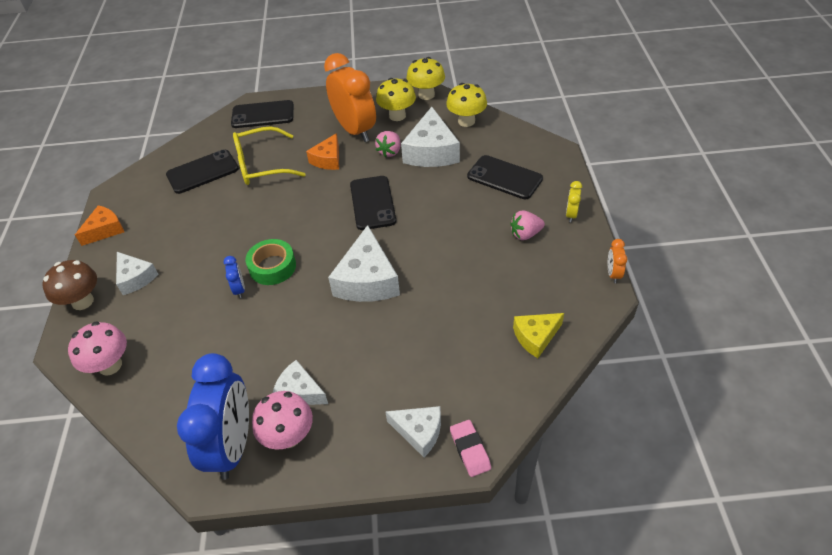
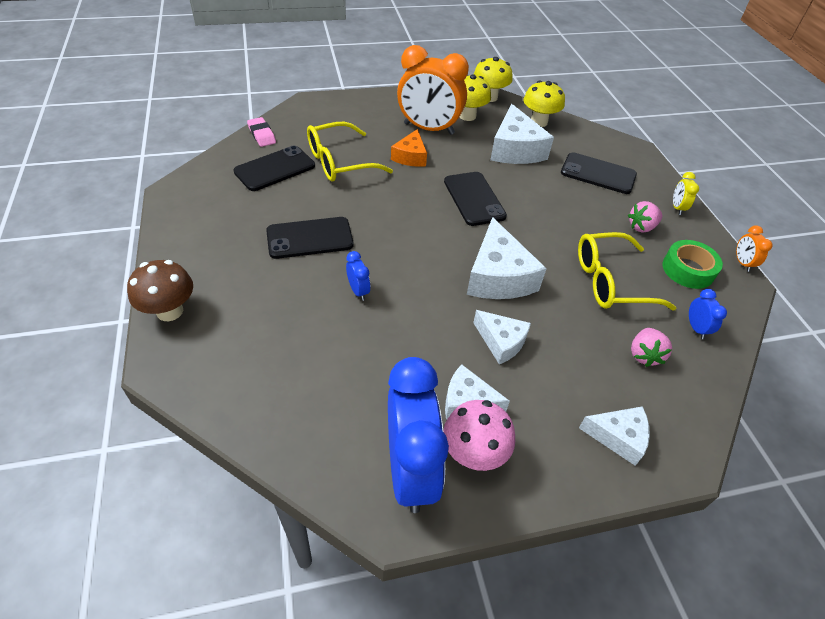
camera: 15 degrees left, 0 degrees up
(105, 230) = (176, 231): orange cheese -> none
(110, 365) = (226, 384): pink mushroom -> none
(135, 278) = (229, 282): white cheese -> white cheese (501, 342)
(263, 115) = (324, 113): black phone -> black phone (310, 238)
(272, 267) = (388, 266): green tape -> green tape (688, 270)
(355, 130) = (429, 129): orange clock -> orange clock turned 150 degrees clockwise
(390, 152) = (473, 149): pink strawberry -> pink strawberry (644, 355)
(470, 450) = (680, 453): pink eraser -> pink eraser (262, 135)
(471, 288) = (610, 281): none -> yellow glasses
(535, 337) = (696, 328): yellow cheese -> blue clock

